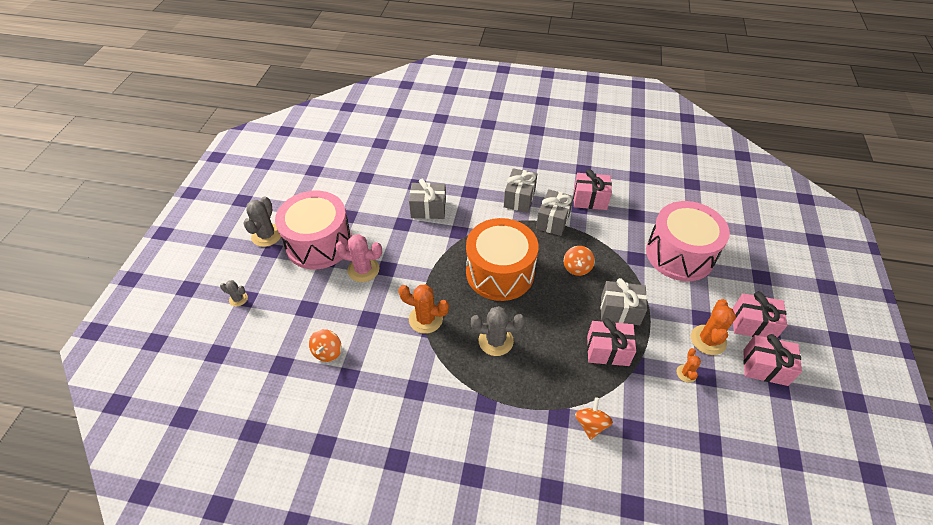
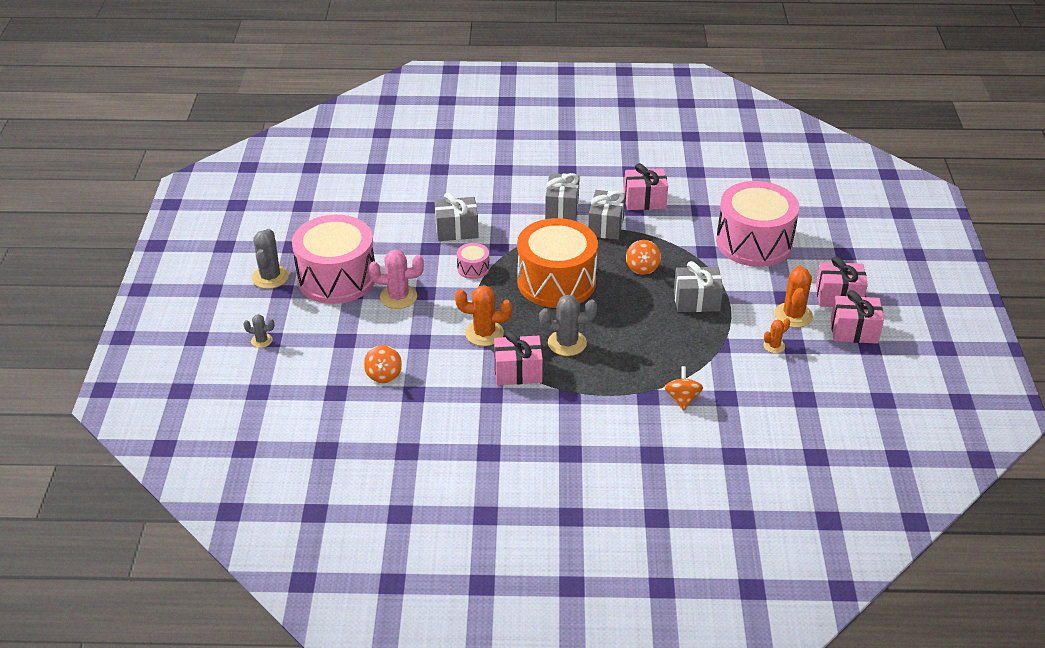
camera: 10 degrees left, 10 degrees down
(432, 249) = (473, 268): none -> pink drum
(607, 350) = (689, 337): pink gift -> pink gift (518, 372)
(686, 373) = (774, 346): orange cactus -> orange cactus turned 60 degrees clockwise

